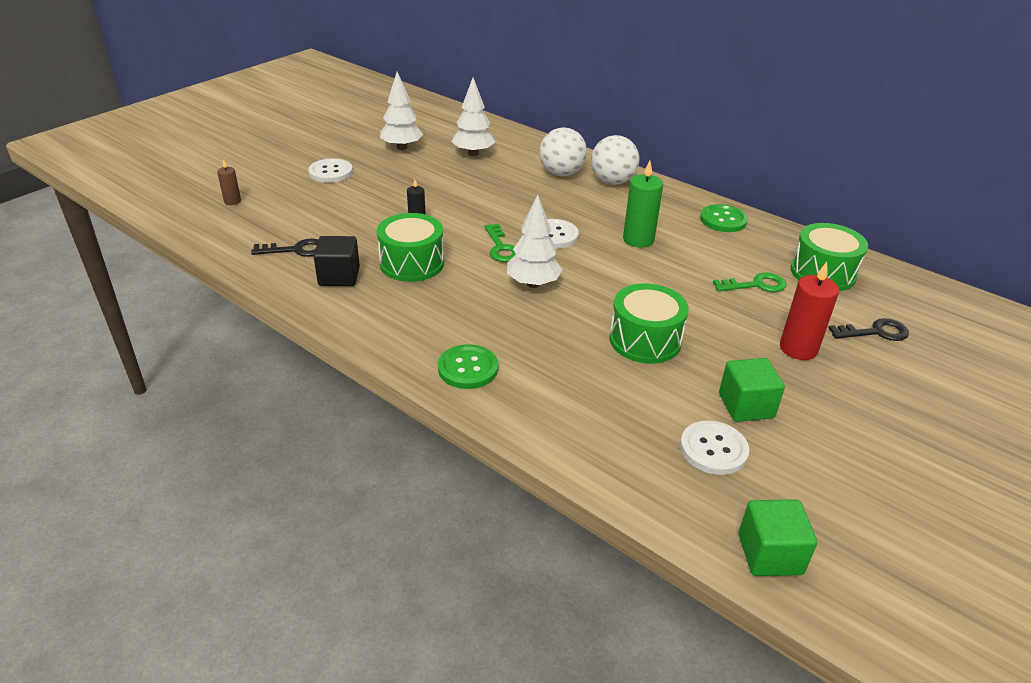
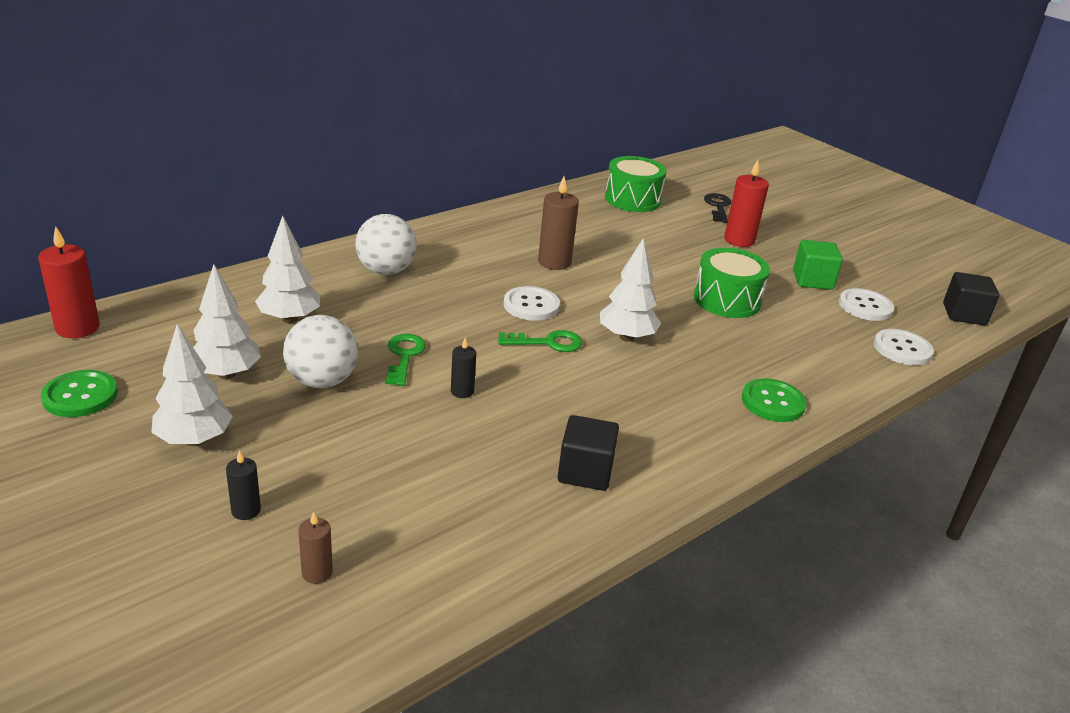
camera: 80 degrees left, 5 degrees down
(279, 175) = (246, 510): none -> black candle
(295, 250) = (506, 507): black key -> none
(331, 172) = (270, 452): white button -> white button (902, 349)
(336, 151) = (194, 440): none -> white tree
(412, 263) = (567, 410): green drum -> none
(428, 104) = (77, 328): none -> red candle
(612, 181) = (423, 246): white ball -> white ball (322, 381)
(638, 239) = (554, 262): green candle -> brown candle
(723, 220) = (530, 213): green button -> green button (80, 396)
(755, 285) = (646, 230): green key -> green key (404, 356)
(770, 554) = (964, 314): green cube -> black cube

